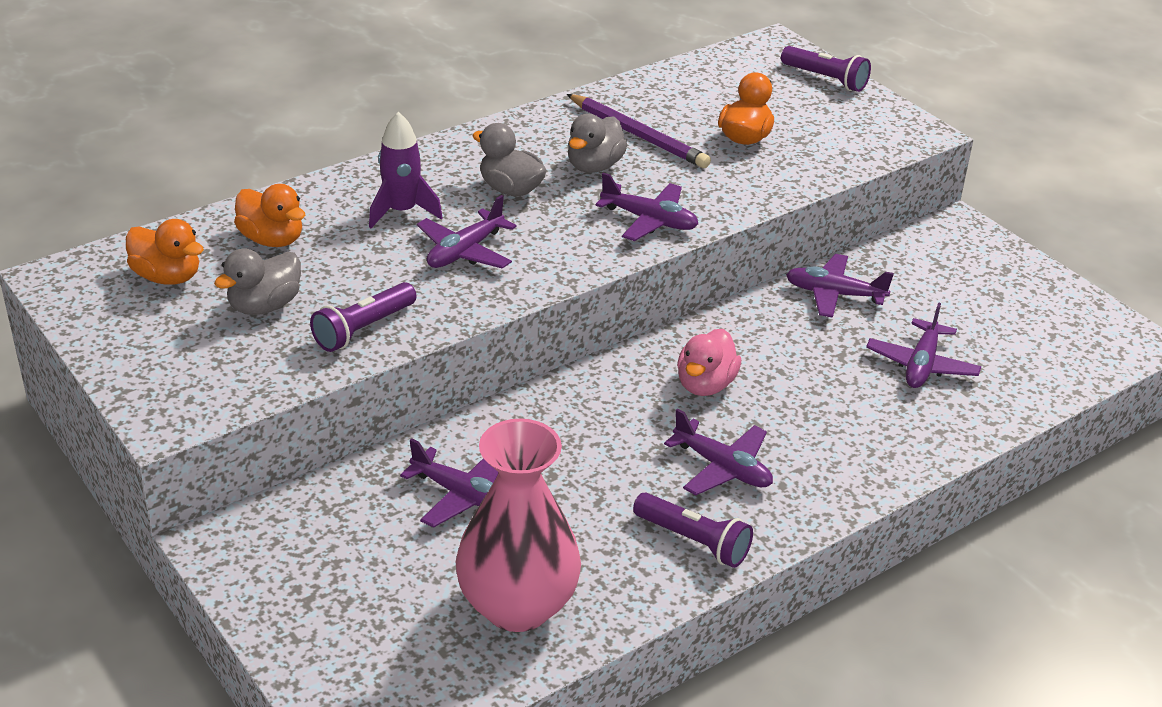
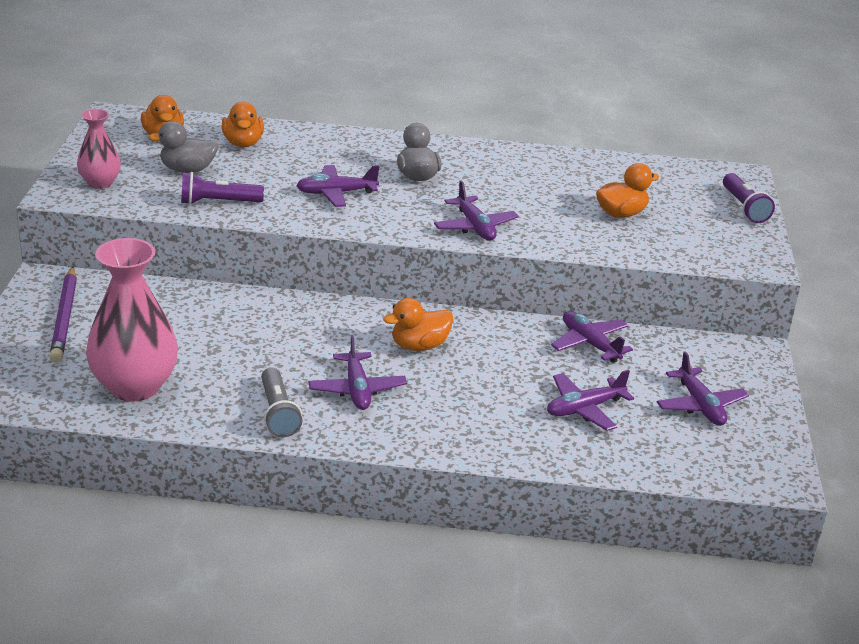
camera: 40 degrees right, 5 degrees down
(191, 377) = (100, 183): none -> pink vase
(402, 212) = (334, 160): purple rocket -> none
(462, 495) = (191, 324): purple plane -> purple plane (700, 405)
(594, 166) = (490, 187): grey duck -> none
(638, 135) = (549, 183): purple pencil -> purple pencil (65, 318)
(693, 541) = (278, 413): purple flashlight -> grey flashlight
(705, 385) = (419, 346): pink duck -> orange duck

